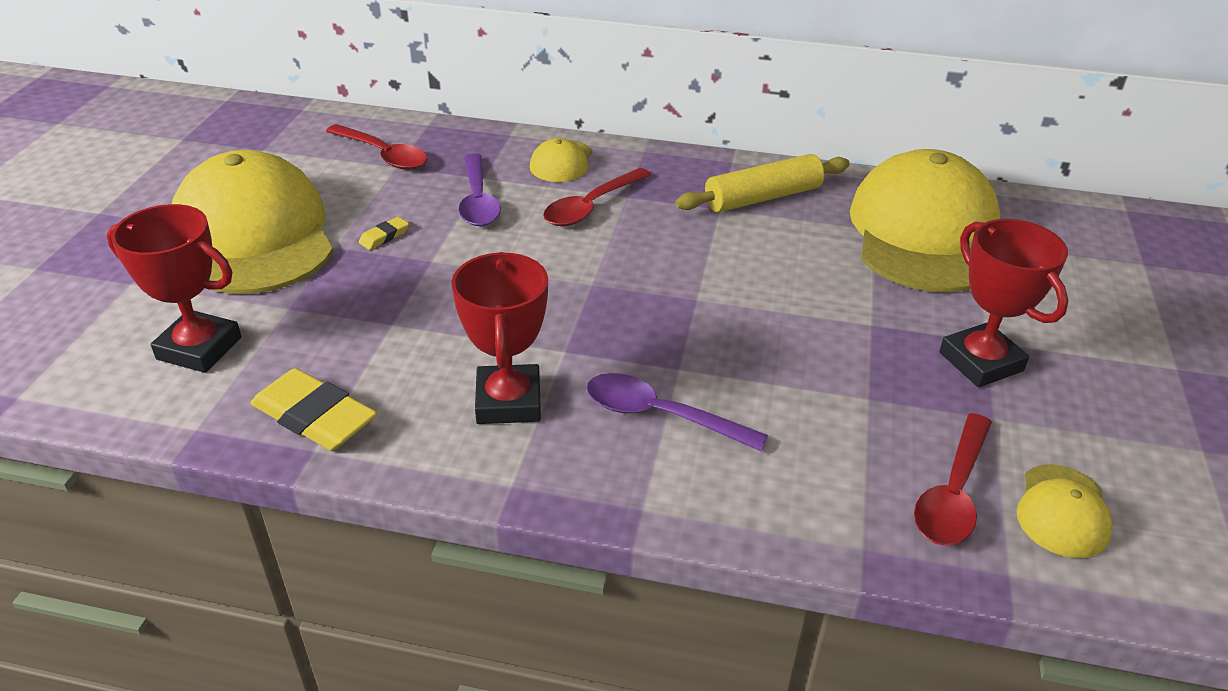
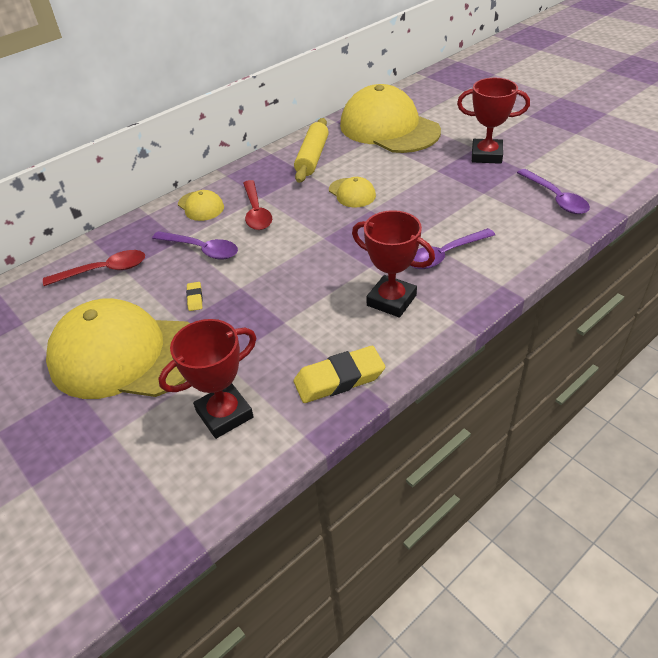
camera: 50 degrees left, 5 degrees up
(953, 493) = (555, 198): red spoon -> purple spoon
(1062, 511) = (583, 178): yellow cap -> yellow cap (352, 193)

